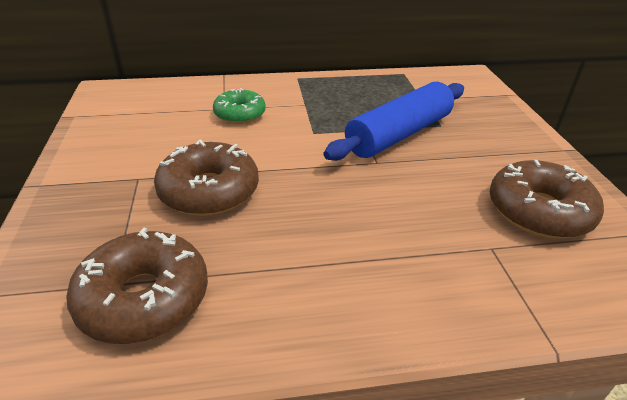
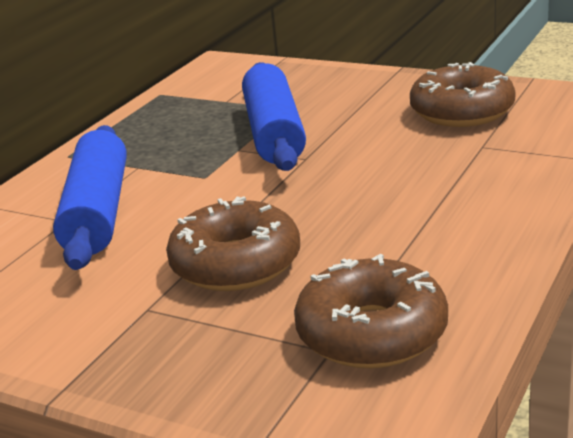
camera: 50 degrees left, 10 degrees down
(240, 114) = (98, 212): green donut -> blue rolling pin

